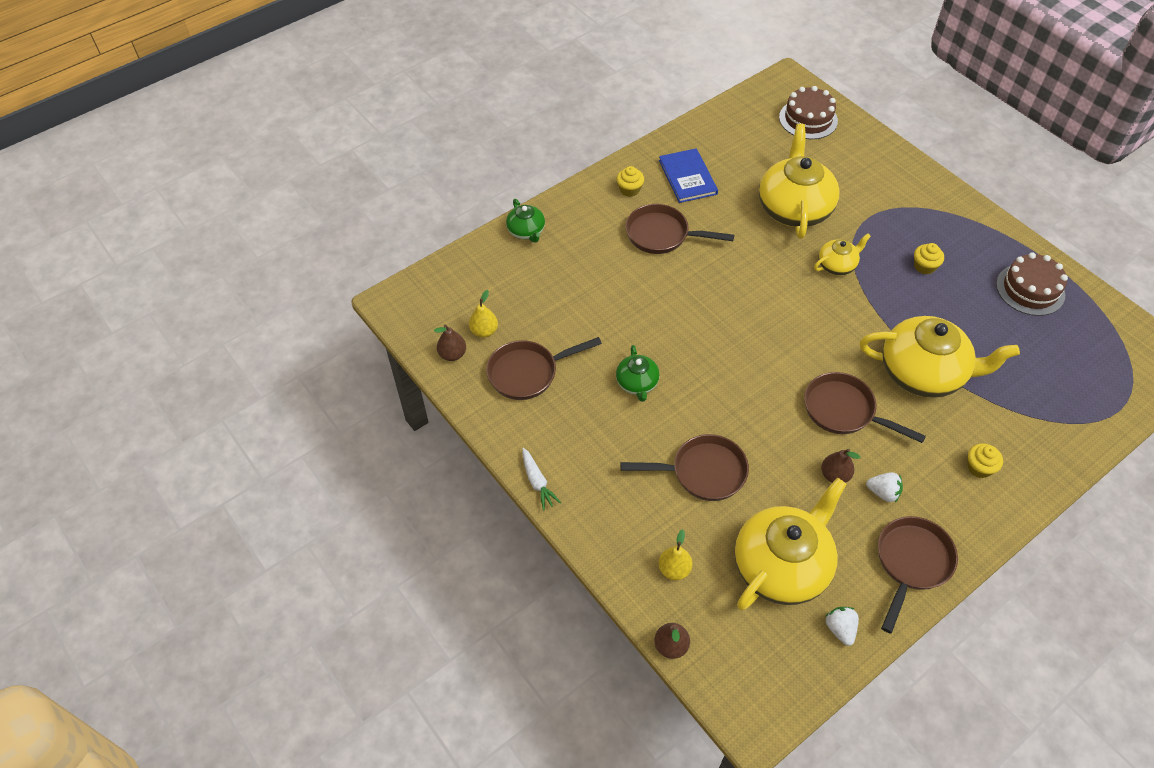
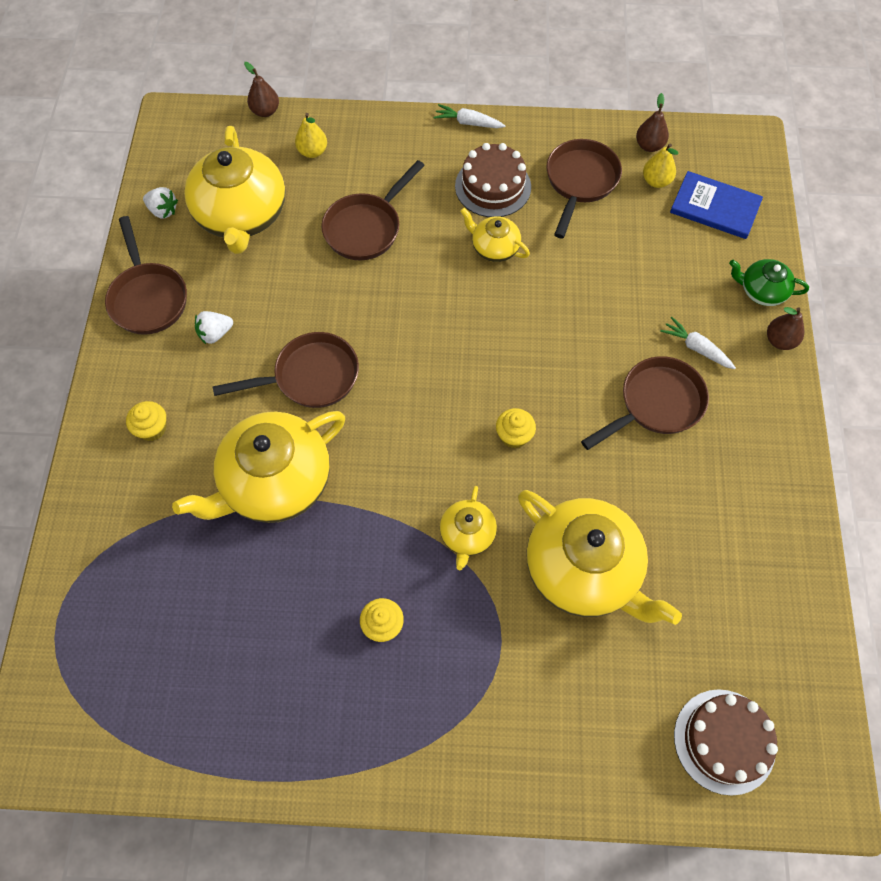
camera: 130 degrees right, 10 degrees up
(602, 238) = (696, 348): none -> white carrot
(629, 190) = (751, 426): yellow cupcake -> yellow cupcake (514, 435)
(637, 383) = (494, 248): green teapot -> yellow teapot
(687, 177) = (725, 500): blue book -> blue book (715, 207)
(835, 475) = (266, 314): brown pear -> brown pear (780, 341)
(1030, 289) = (248, 707): brown cake -> brown cake (493, 186)

